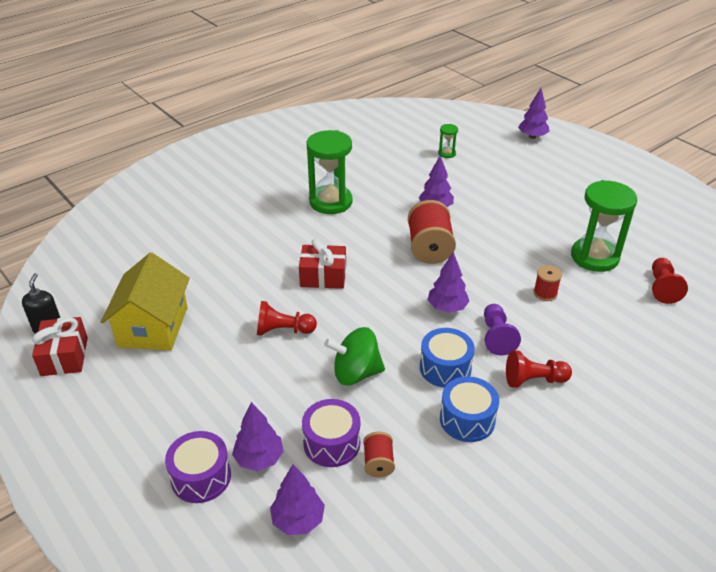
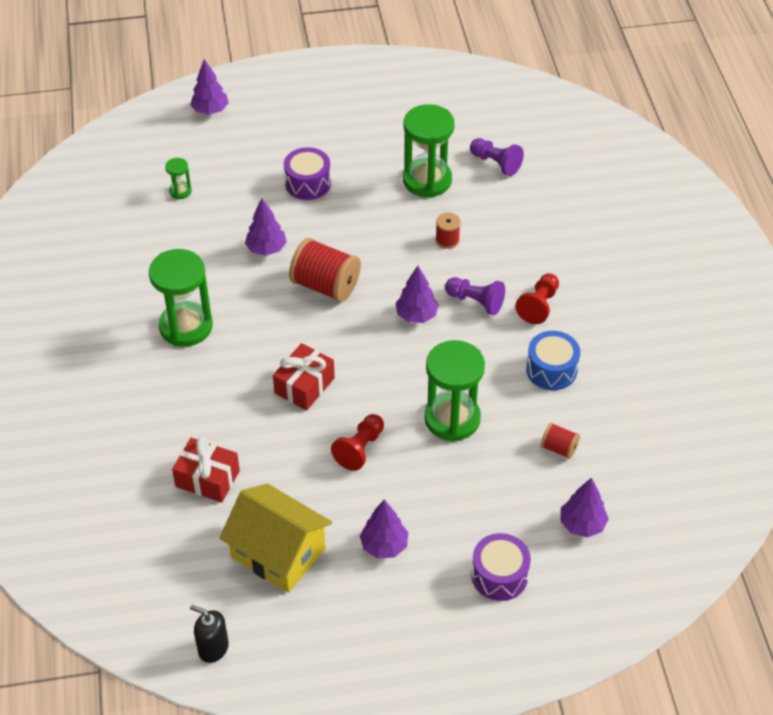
camera: 60 degrees left, 10 degrees up
(64, 356) = (270, 643): red gift -> red gift (207, 478)
(259, 459) = (505, 527): purple tree -> purple tree (384, 545)
(331, 443) = (519, 470): purple drum -> purple drum (308, 183)
(356, 373) = (452, 418): green spinning top -> green hourglass
(445, 368) = (487, 355): blue drum -> none
(662, 288) = (496, 163): red pawn -> purple pawn

